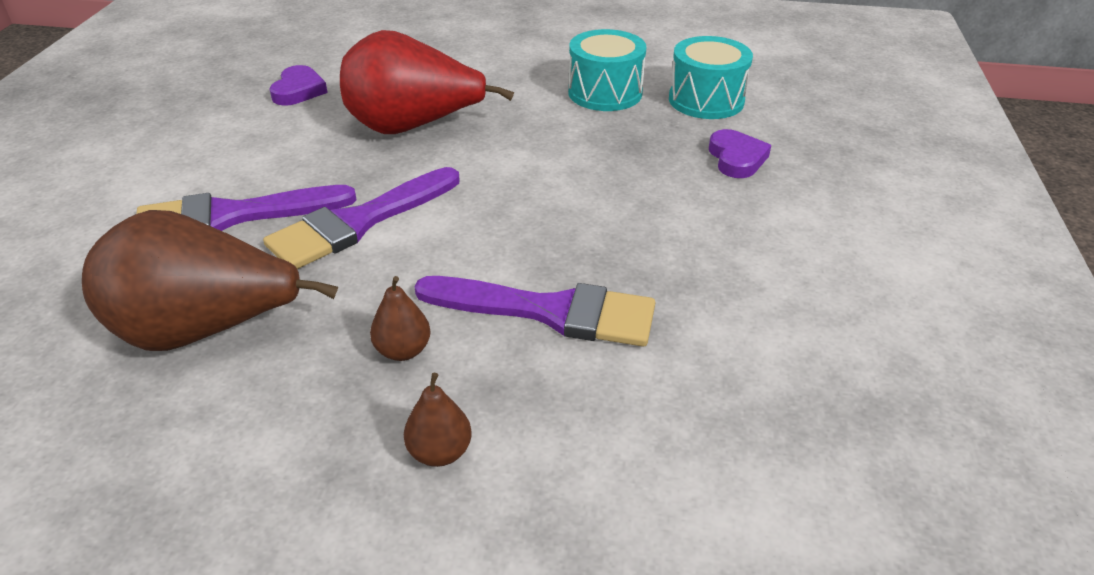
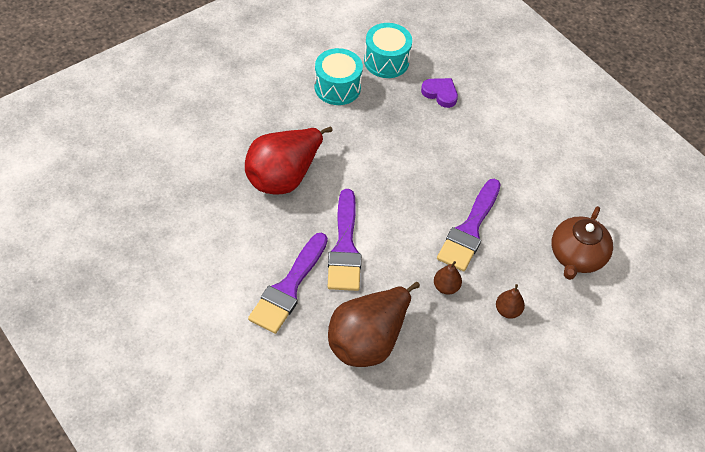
camera: 50 degrees left, 15 degrees up
(298, 90) = (188, 194): purple heart -> none
(549, 311) = (469, 229): purple brush -> purple brush turned 150 degrees clockwise
(681, 472) = (576, 256): none -> brown teapot

